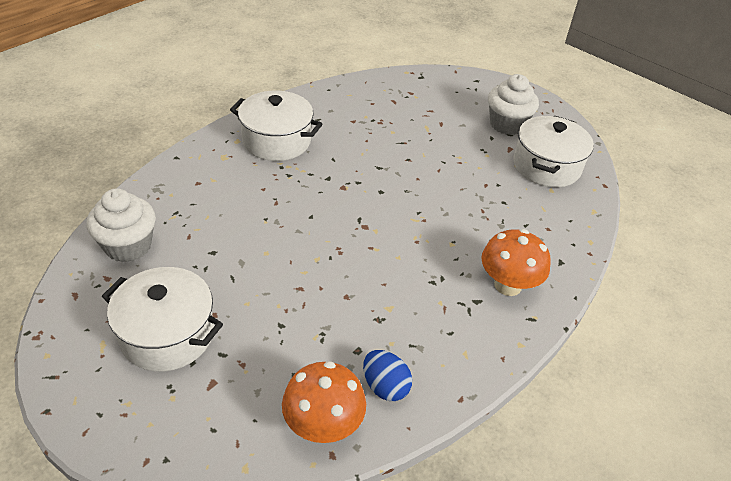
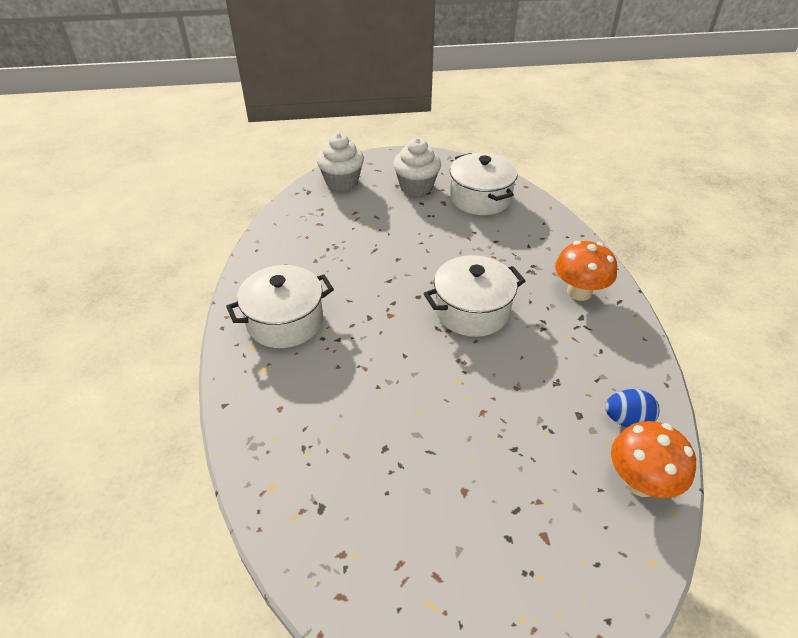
camera: 45 degrees left, 0 degrees up
(128, 246) = (314, 512): white cupcake -> white cupcake (342, 182)
(167, 334) = (461, 540): white pot -> white pot (472, 311)

